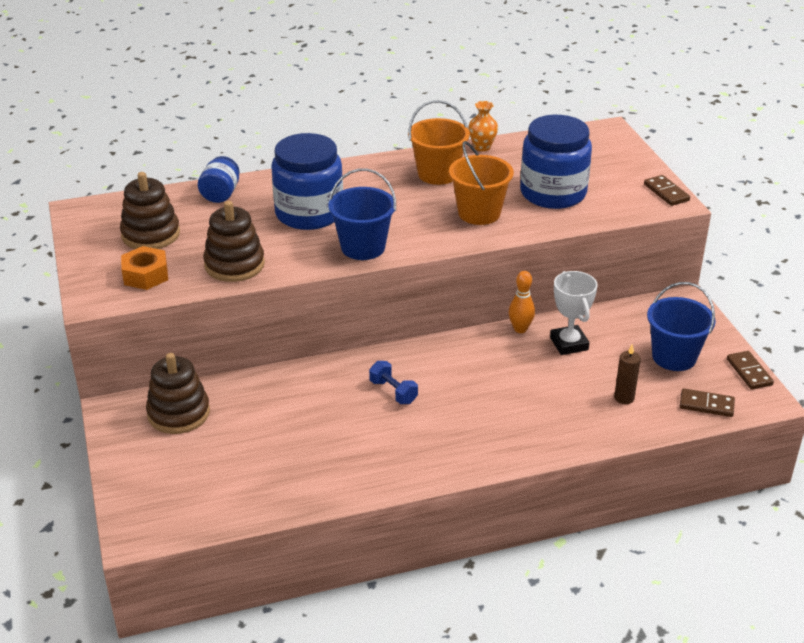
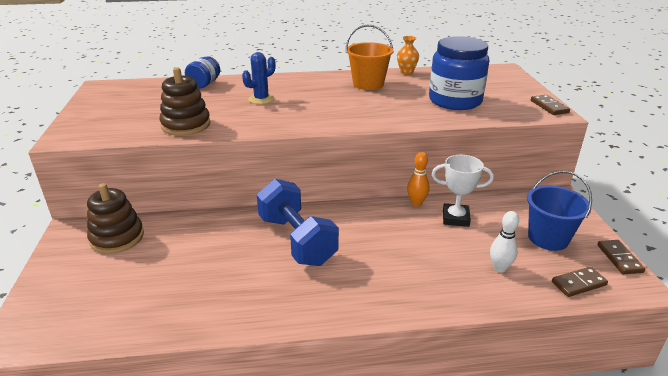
camera: 10 degrees right, 5 degrees down
(145, 275) = (115, 126): orange nut -> none
(150, 234) = (138, 102): brown stacking toy -> none
(309, 213) = (261, 99): blue jar -> blue cactus
(363, 247) = (291, 122): blue bucket -> none
(393, 392) = (297, 240): blue dumbbell -> blue dumbbell, size x2.21
(479, 213) = (392, 108): orange bucket -> none
(569, 344) = (455, 218): white trophy -> white trophy turned 75 degrees counterclockwise
(624, 398) = (499, 268): brown candle -> white bowling pin
(706, 405) = (578, 283): brown domino -> brown domino turned 45 degrees counterclockwise

